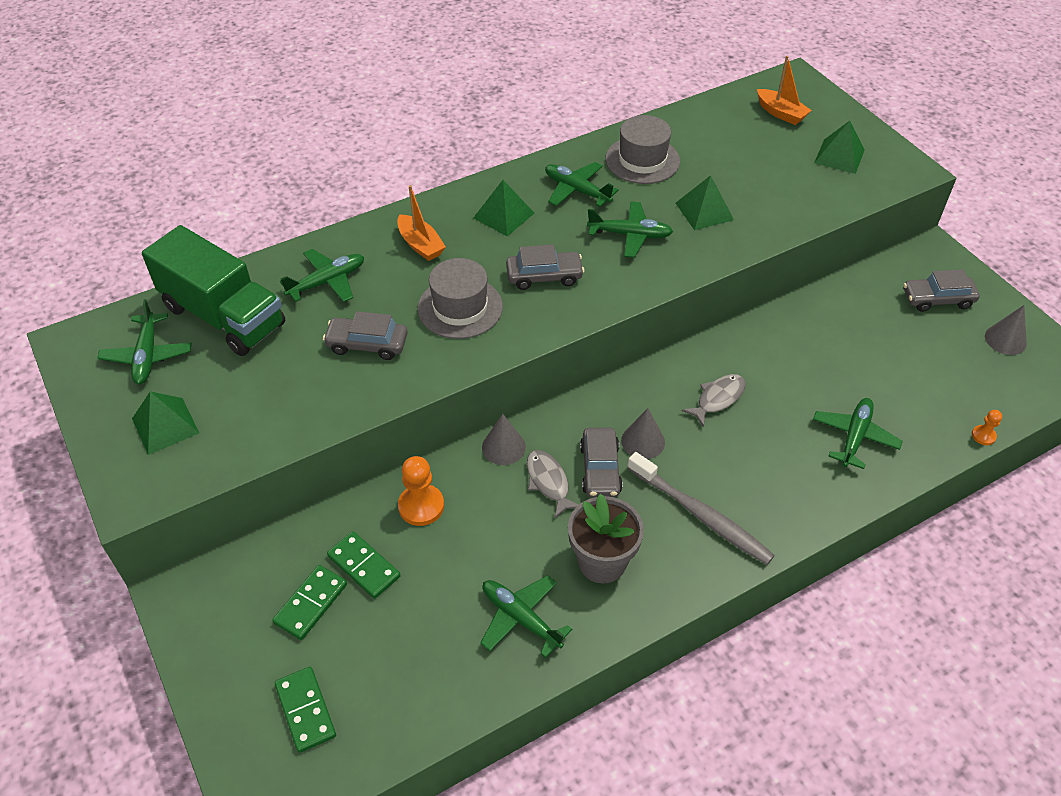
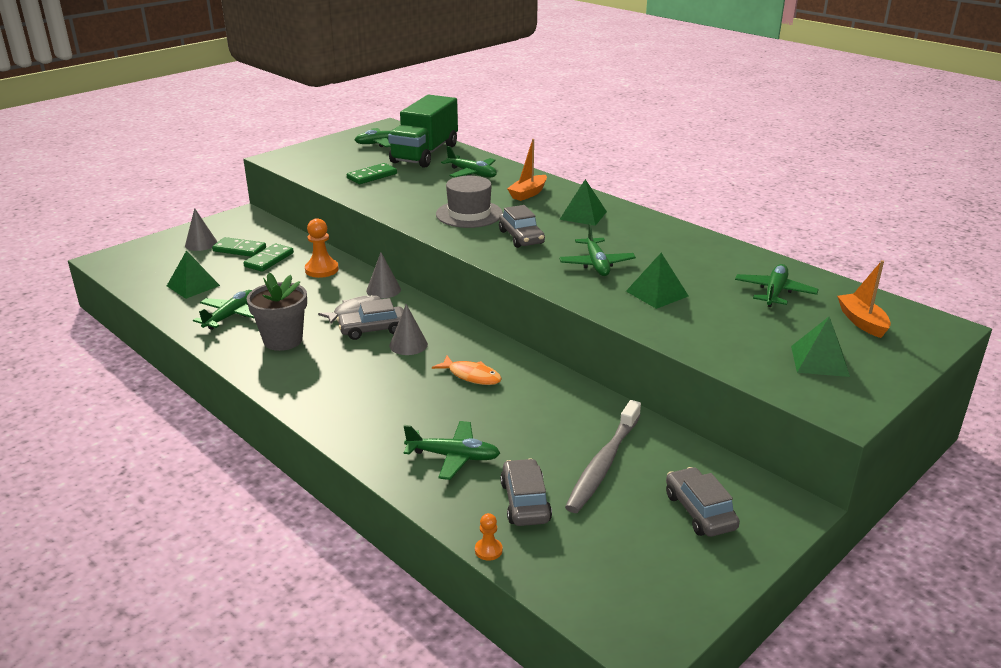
camera: 75 degrees right, 20 degrees down
(165, 425) = (330, 156): green pyramid -> green pyramid (193, 285)
(306, 710) = (164, 260): green domino -> green domino (372, 176)
(367, 344) = (418, 192): grey car -> grey car (525, 502)
(576, 190) = (638, 237): green plane -> green plane (774, 292)
(642, 160) = (706, 259): grey hat -> none
(700, 515) = (336, 378): grey toothbrush -> grey toothbrush (603, 463)
(718, 399) = (471, 376): grey fish -> orange fish
(781, 113) = (862, 322): orange boat -> orange boat turned 135 degrees clockwise
(1005, 339) = (662, 571): grey cone -> grey cone (201, 244)

